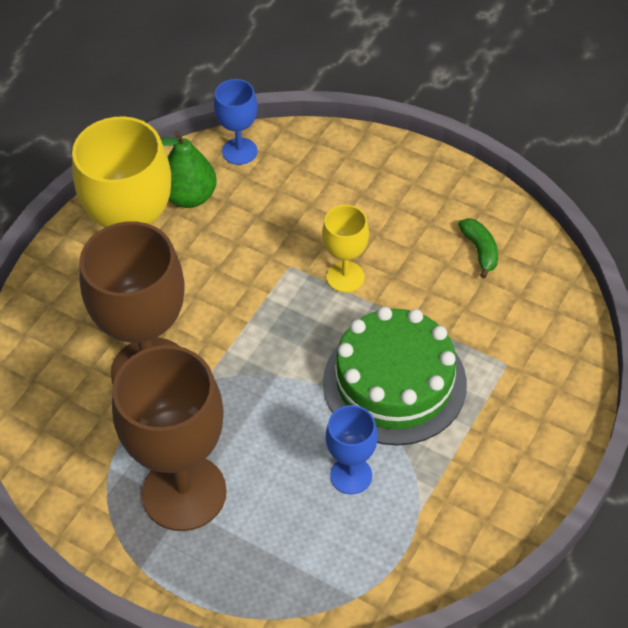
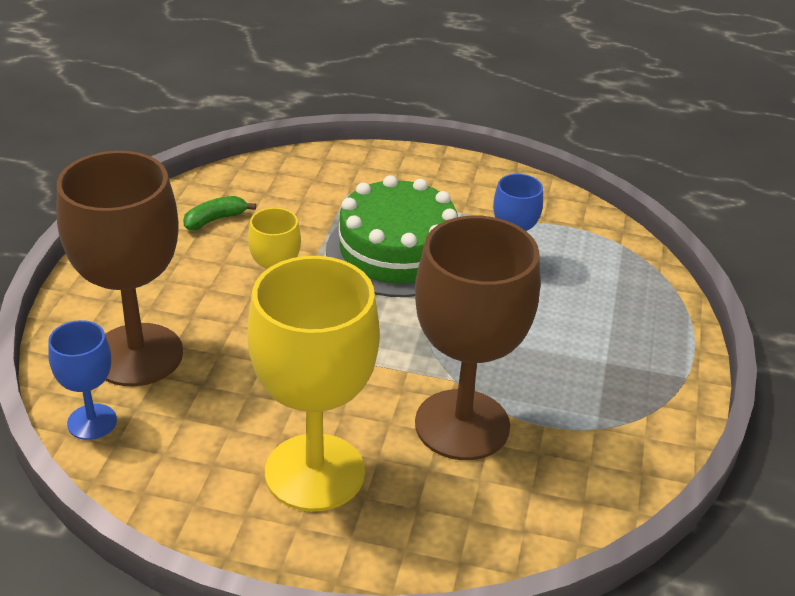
camera: 110 degrees left, 15 degrees down
(184, 493) = (591, 365): brown goblet -> brown goblet (137, 355)
(189, 197) = (182, 453): green pear -> none

